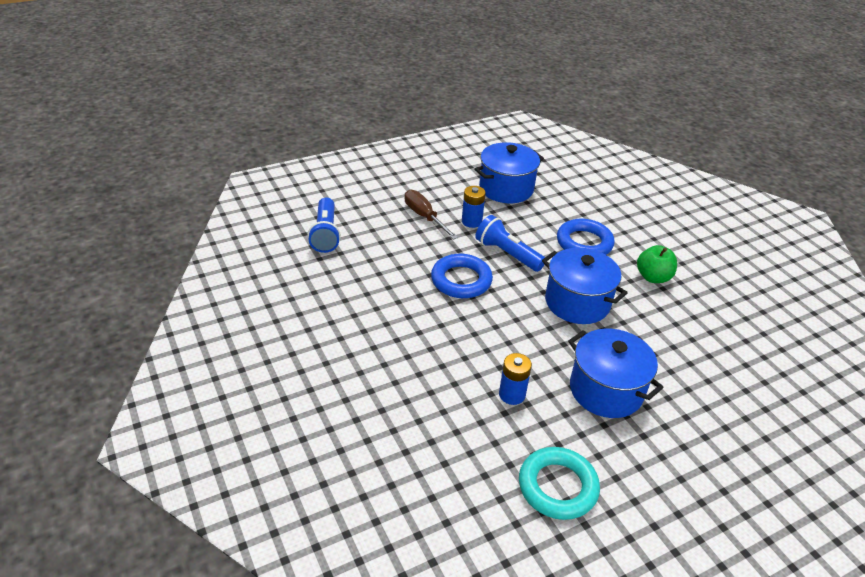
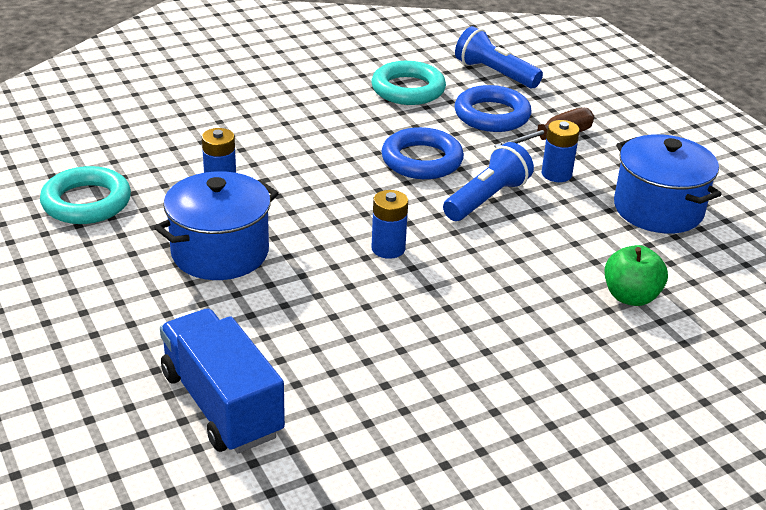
camera: 90 degrees right, 5 degrees down
(325, 234) = (494, 74): blue flashlight -> blue flashlight turned 45 degrees clockwise
(350, 281) = (408, 89): none -> turquoise ring
(577, 302) = (388, 248): blue pot -> blue battery
(584, 243) = (533, 271): blue ring -> blue ring (492, 115)
(653, 277) = (459, 332): green apple -> green apple (630, 297)
(762, 381) = (222, 404): none -> blue truck

